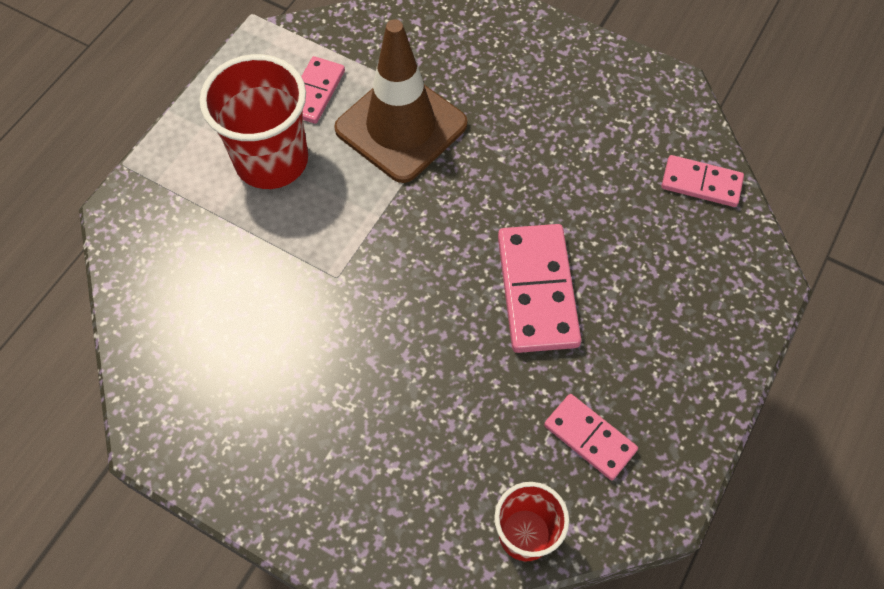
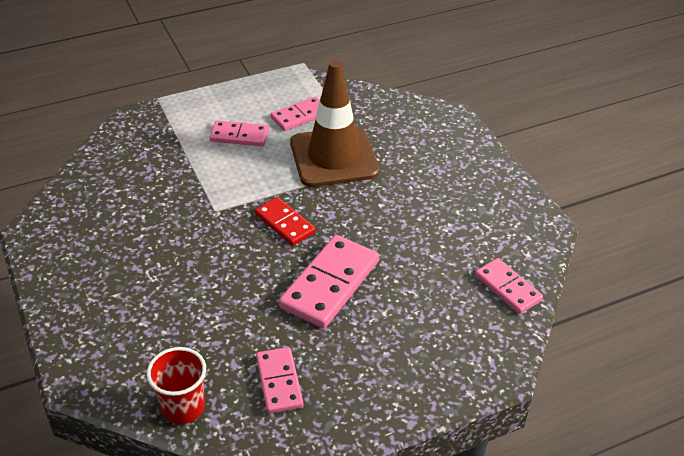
camera: 35 degrees right, 20 degrees down
(271, 160) = (239, 136): red cup -> pink domino
(426, 245) = (285, 223): none -> red domino

